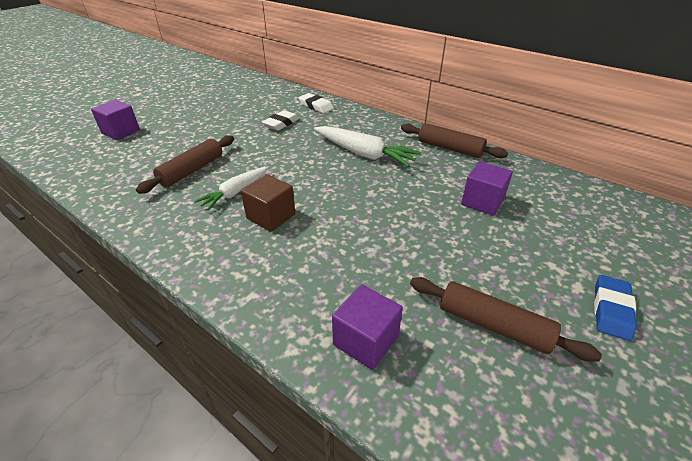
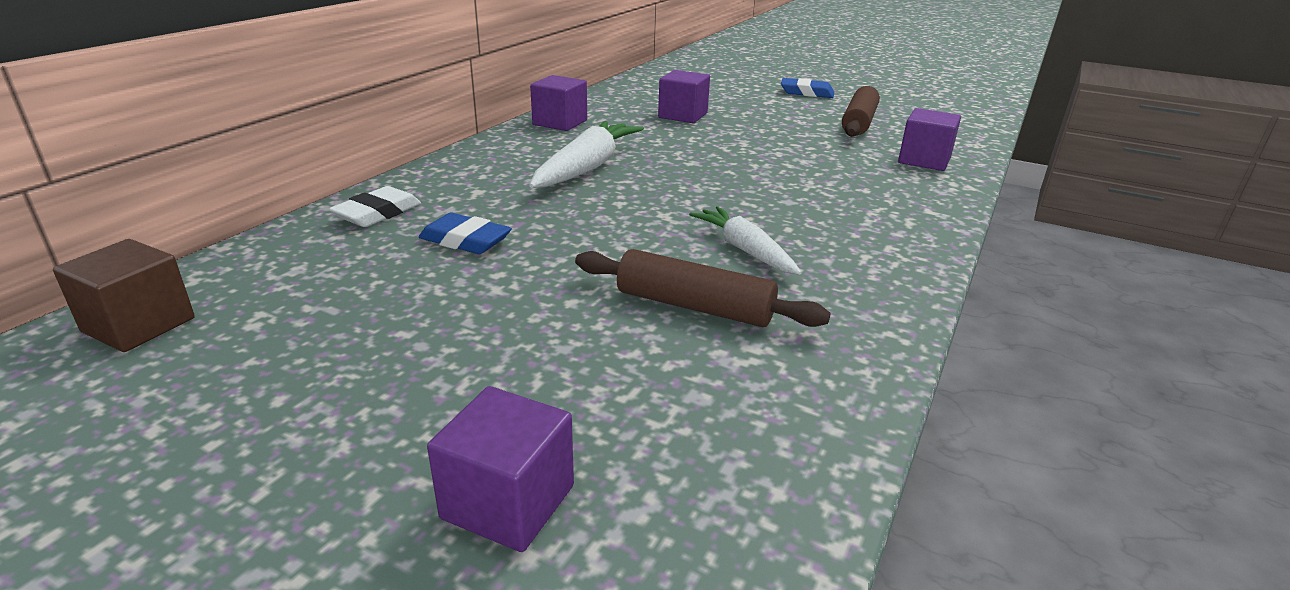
camera: 100 degrees left, 10 degrees down
(235, 192) = (744, 250): white carrot -> white carrot turned 150 degrees counterclockwise
(271, 216) = (786, 216): brown cube -> brown cube (139, 325)
(281, 123) = (465, 240): white eraser -> blue eraser
(450, 148) = (560, 122): brown rolling pin -> purple cube

